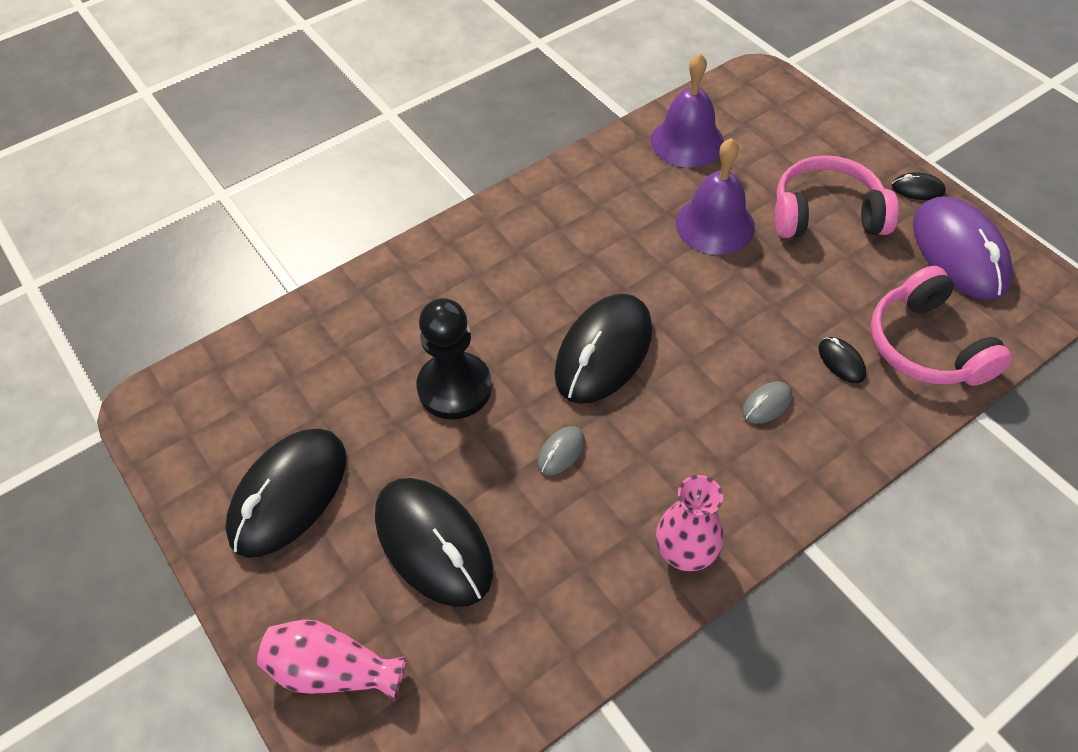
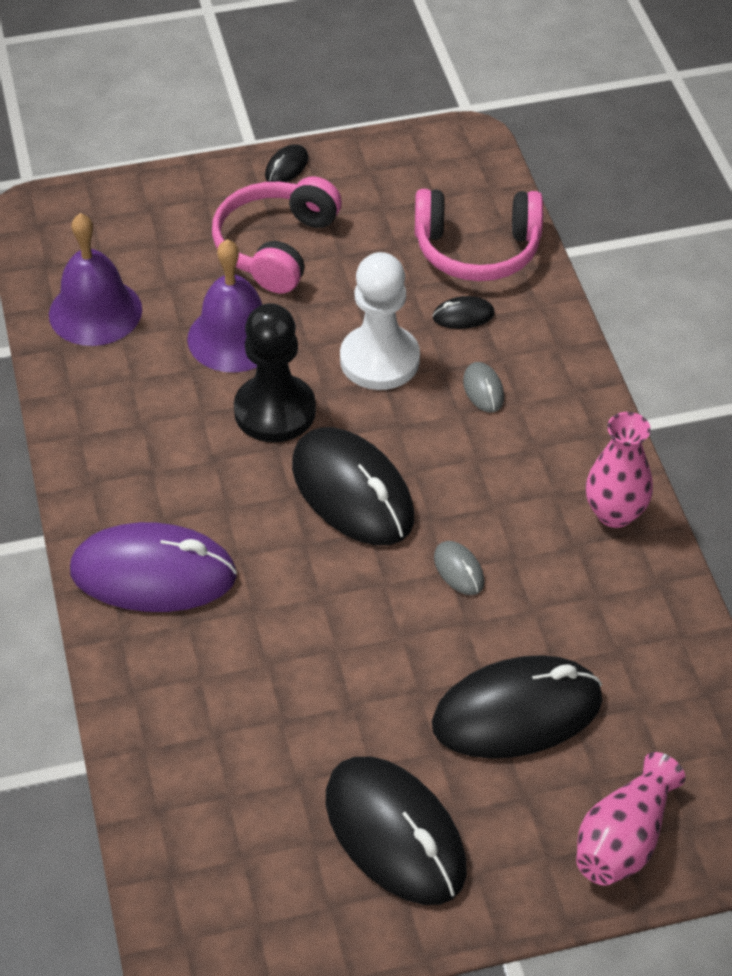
camera: 70 degrees left, 5 degrees down
(454, 387) = (329, 638): black pawn -> black pawn (275, 411)
(752, 321) = (379, 360): none -> white pawn
(959, 252) = (383, 177): purple mouse -> purple mouse (153, 574)

